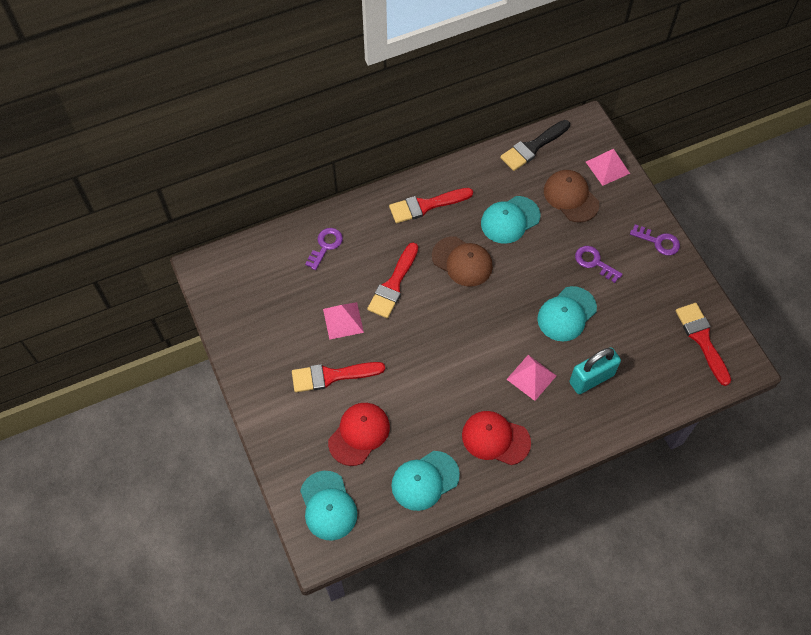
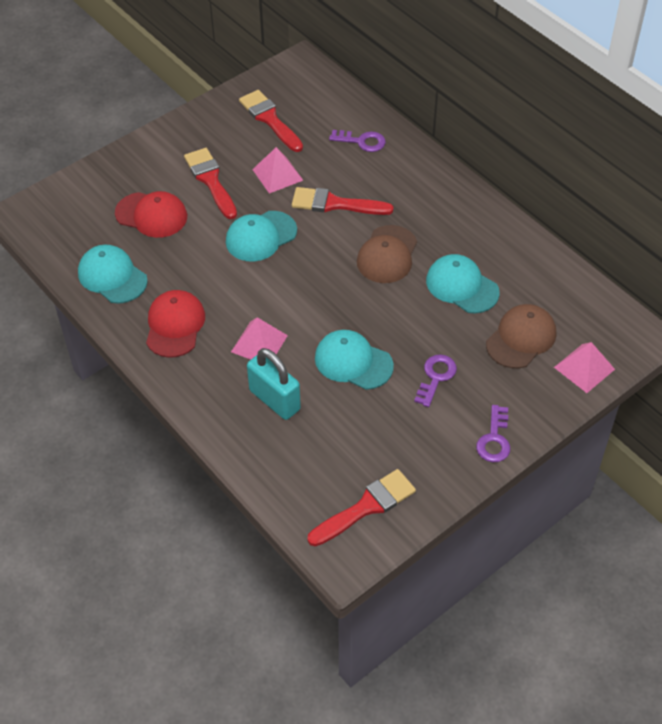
camera: 75 degrees right, 10 degrees down
(328, 506) = (69, 209): turquoise cap -> turquoise cap (260, 236)
(426, 205) = (448, 209): red brush -> red brush (269, 119)
(532, 147) = (577, 288): black brush -> none

